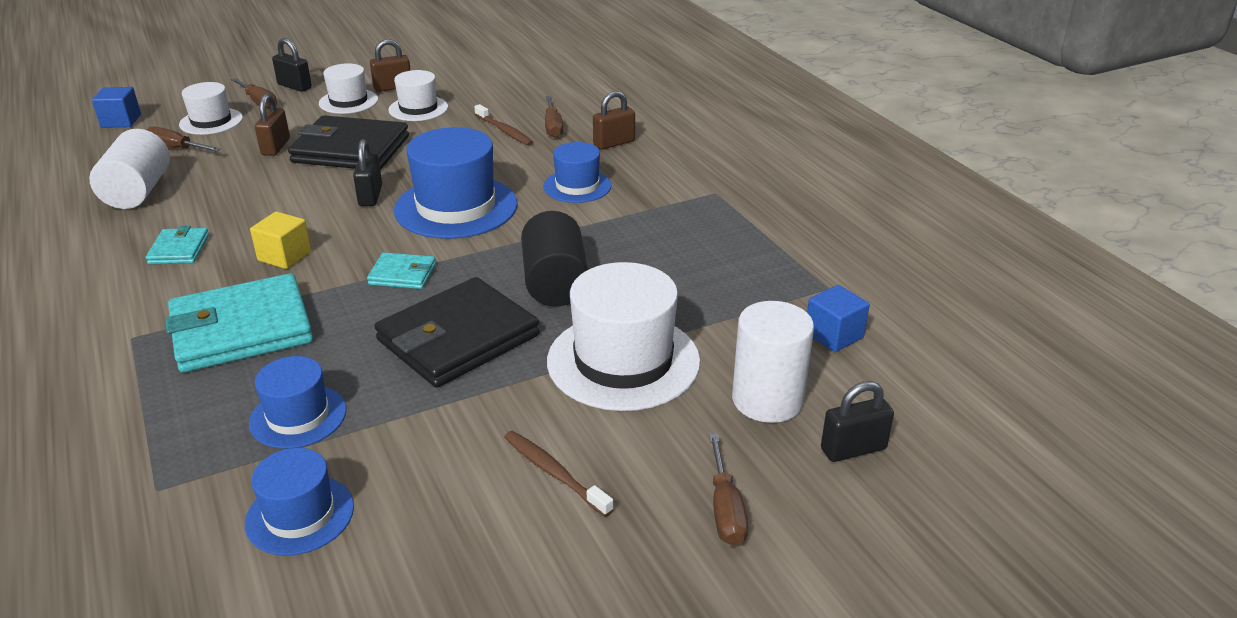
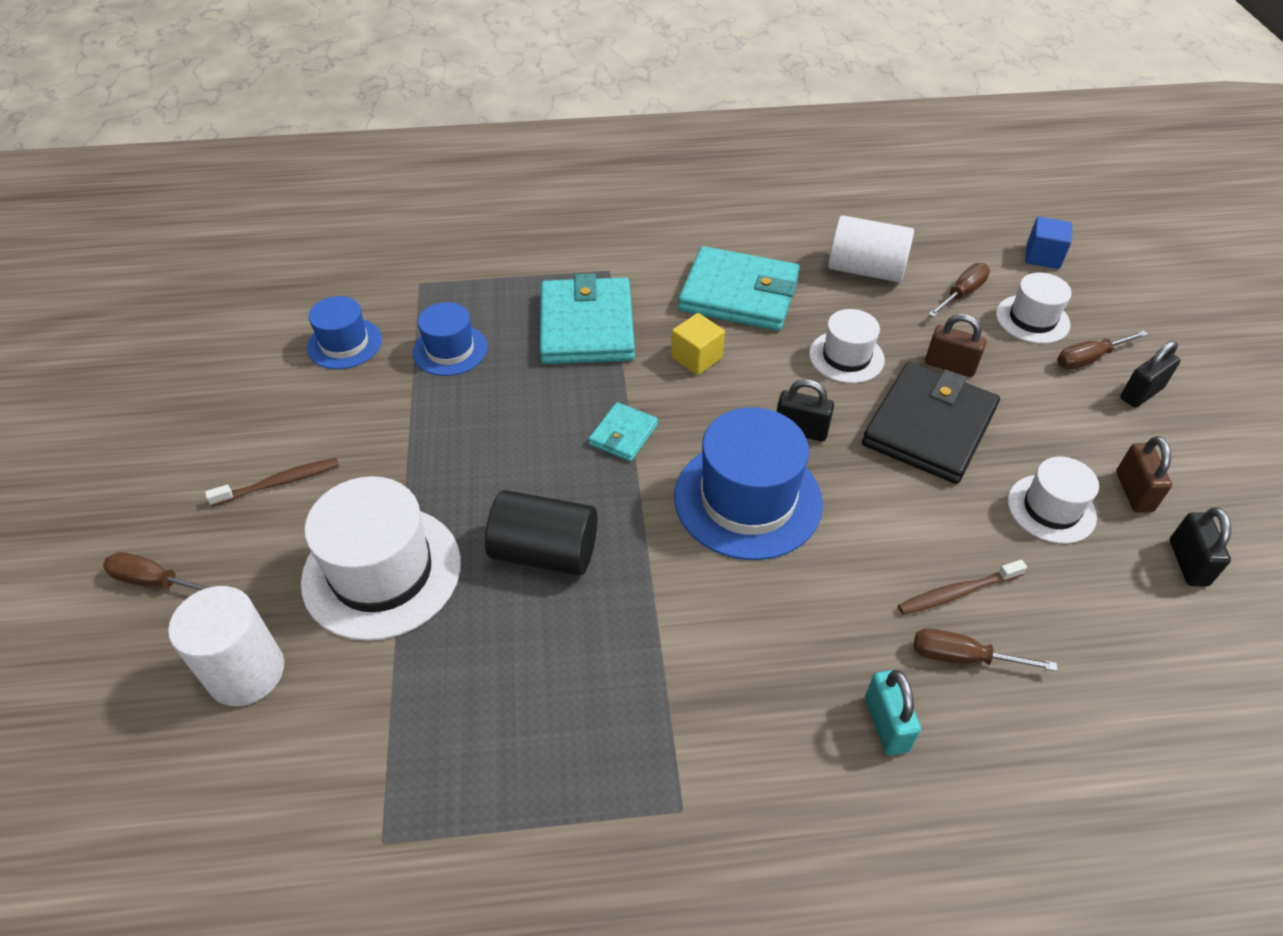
camera: 110 degrees right, 15 degrees up
(179, 249) = (738, 294): turquoise wallet -> turquoise wallet, size x2.06
(348, 101) = (1083, 440): white hat -> white hat (846, 357)
(458, 338) = (494, 457): black wallet -> none
(577, 186) = (760, 635): blue hat -> none
(614, 143) = (886, 724): brown padlock -> turquoise padlock
(833, 335) = (293, 795): blue cube -> none
(853, 449) = (133, 715): black padlock -> black padlock (1187, 563)

